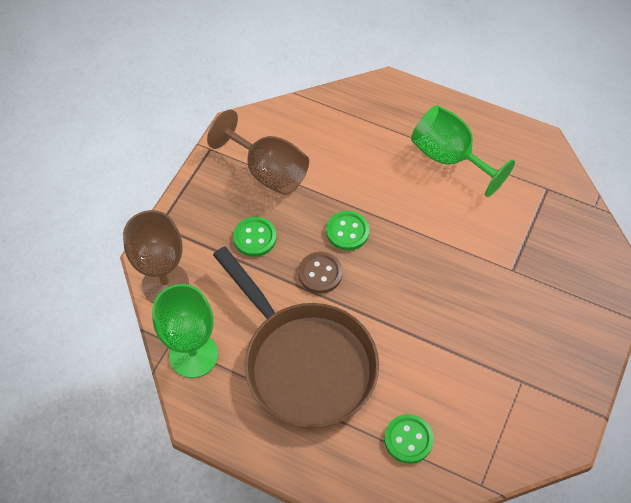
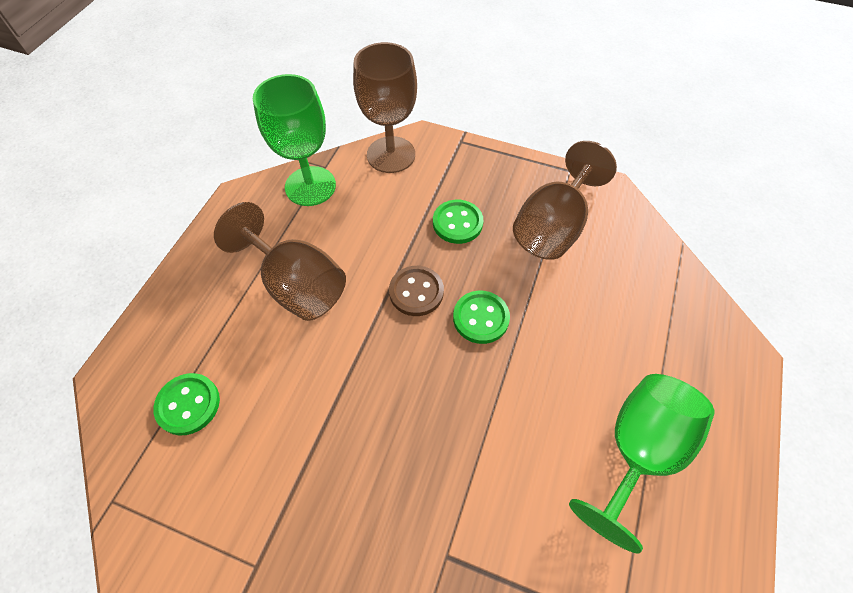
camera: 85 degrees right, 0 degrees up
(304, 363) = (297, 285): brown pan -> brown goblet

